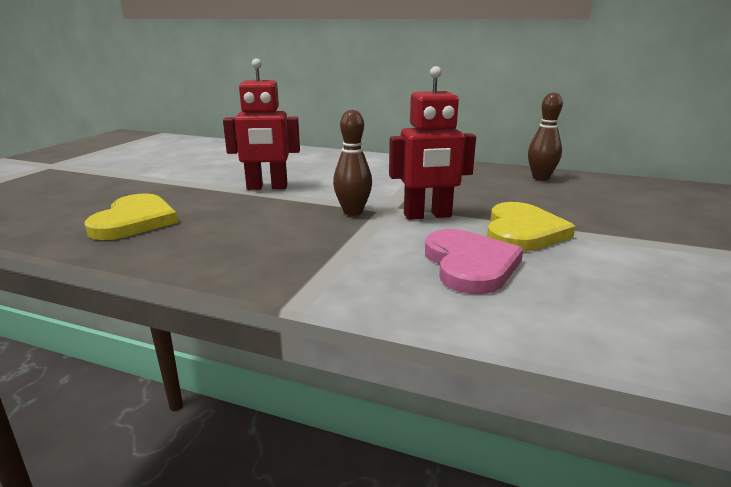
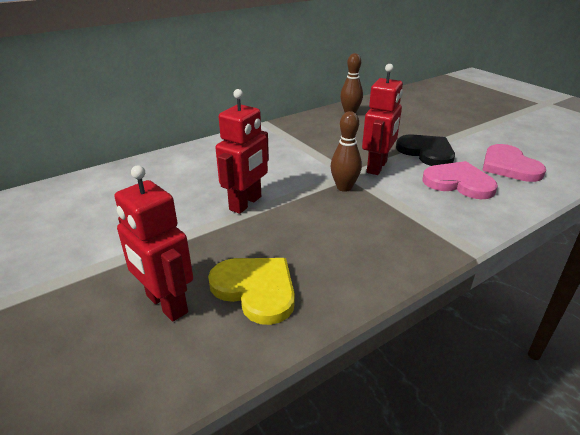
camera: 55 degrees left, 10 degrees up
(99, 202) = (166, 304): none -> red robot
(522, 231) = (426, 152): yellow heart -> black heart
(601, 291) = (509, 166): none -> pink heart

